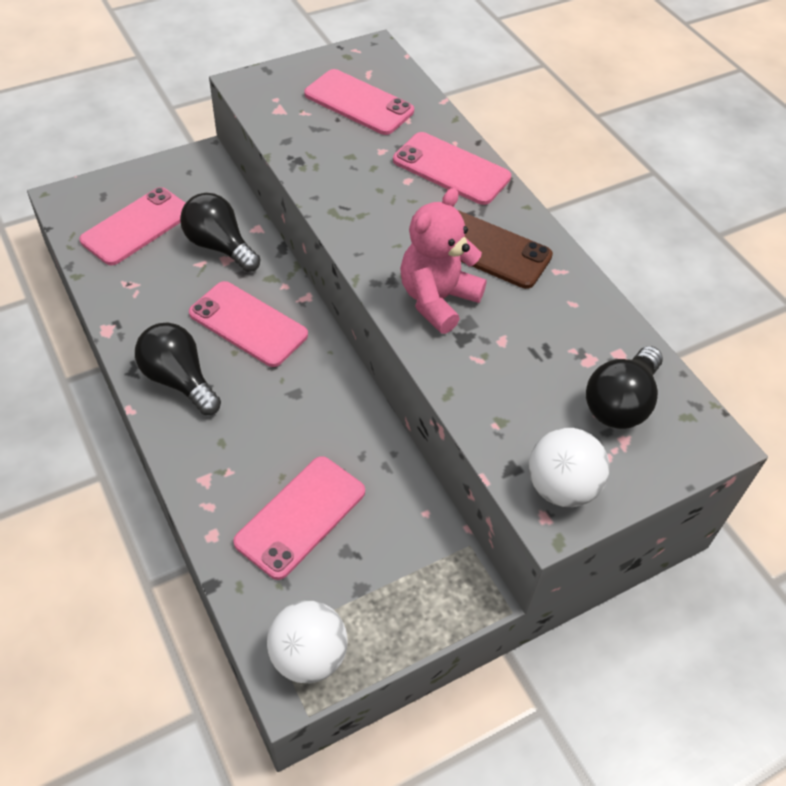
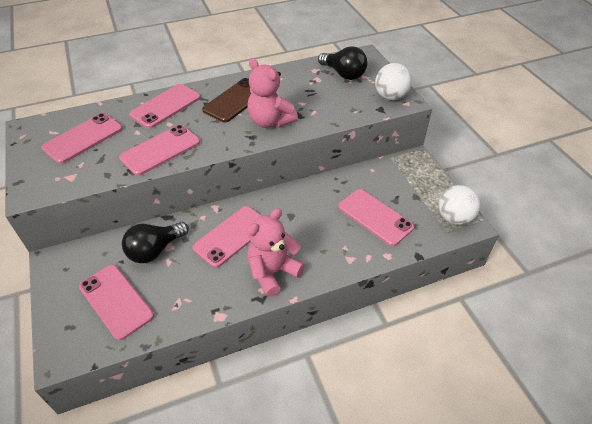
camera: 80 degrees left, 5 degrees down
(179, 380) = (273, 272): black light bulb -> pink teddy bear
(343, 182) = (160, 150): none -> pink phone

